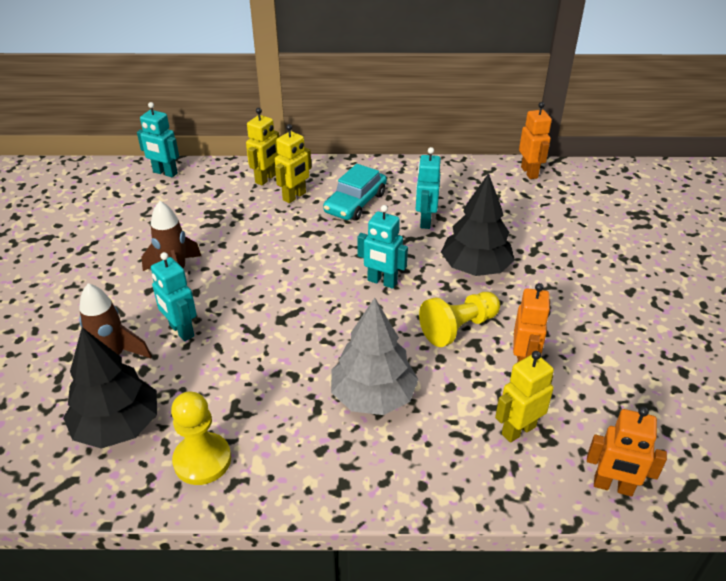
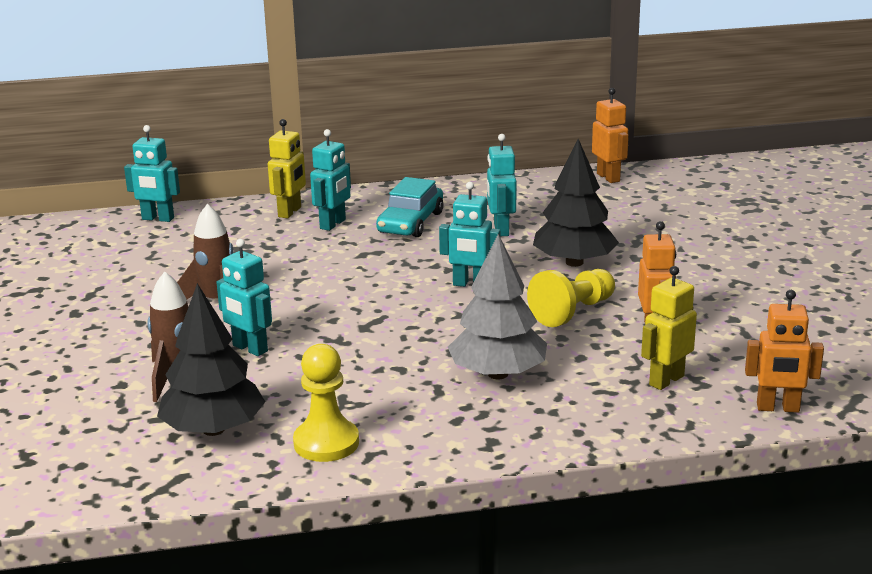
camera: 10 degrees left, 15 degrees down
(294, 196) = (333, 224): yellow robot -> turquoise robot

